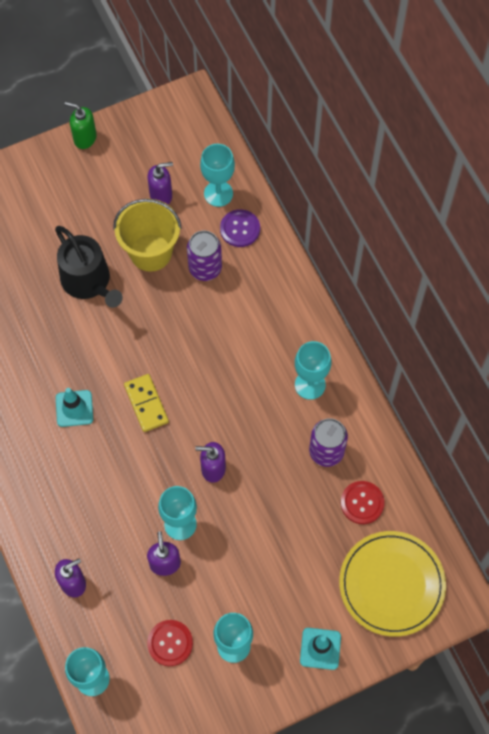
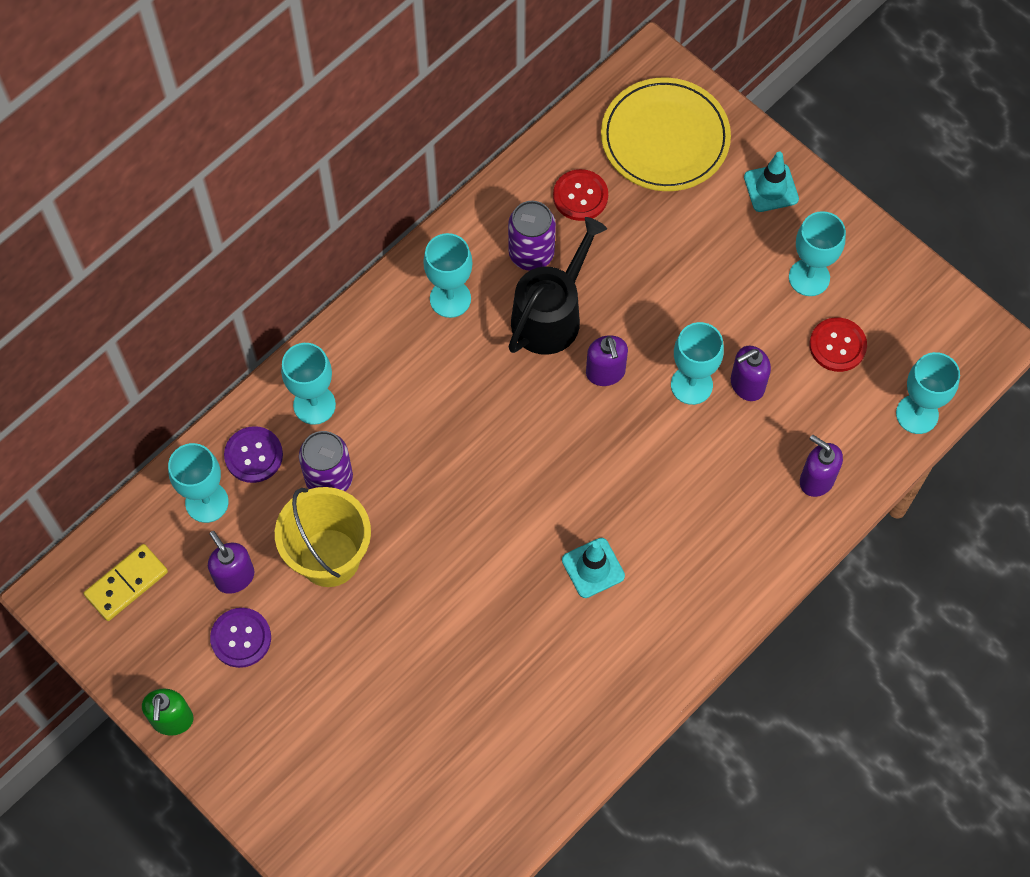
camera: 110 degrees left, 0 degrees up
(89, 282) = (403, 622): black watering can -> black watering can (551, 315)
(119, 188) = (241, 638): none -> purple button
(146, 404) = (551, 482): yellow domino -> yellow domino (126, 584)
(262, 275) = (314, 405): none -> turquoise goblet

